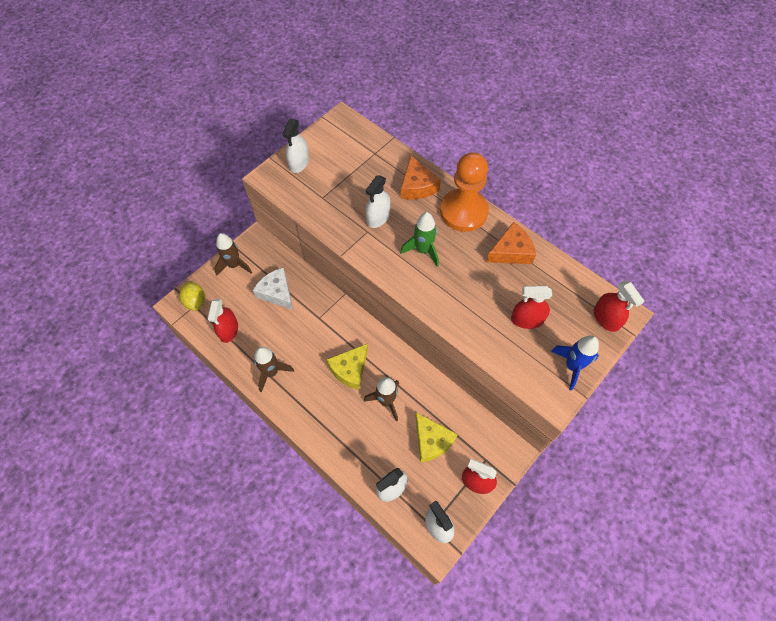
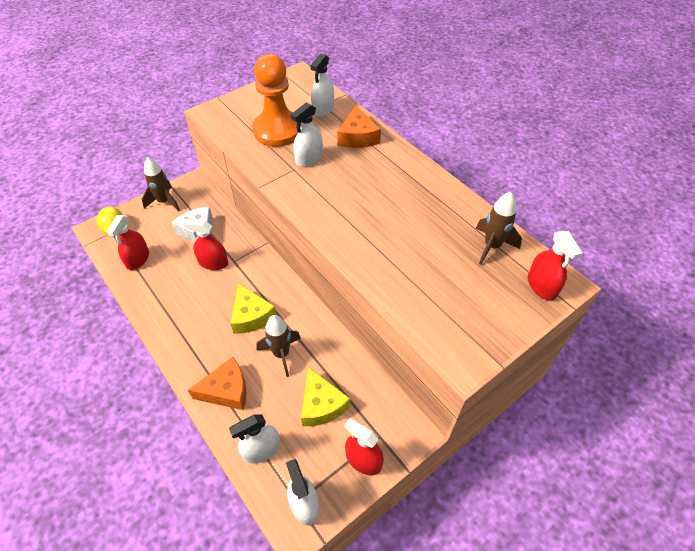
camera: 10 degrees right, 10 degrees down
(271, 372) = (167, 306): brown rocket -> brown rocket (492, 246)
(299, 163) = (244, 104): white spray bottle -> white spray bottle (323, 109)
(350, 369) = (251, 315): yellow cheese -> yellow cheese turned 75 degrees counterclockwise
(423, 250) = (347, 193): green rocket -> none
(463, 211) = (401, 164): orange pawn -> orange pawn (277, 130)
(511, 251) = (444, 206): orange cheese -> orange cheese (226, 390)
(527, 319) = (447, 274): red spray bottle -> red spray bottle (213, 263)
(572, 366) = (491, 330): blue rocket -> none

